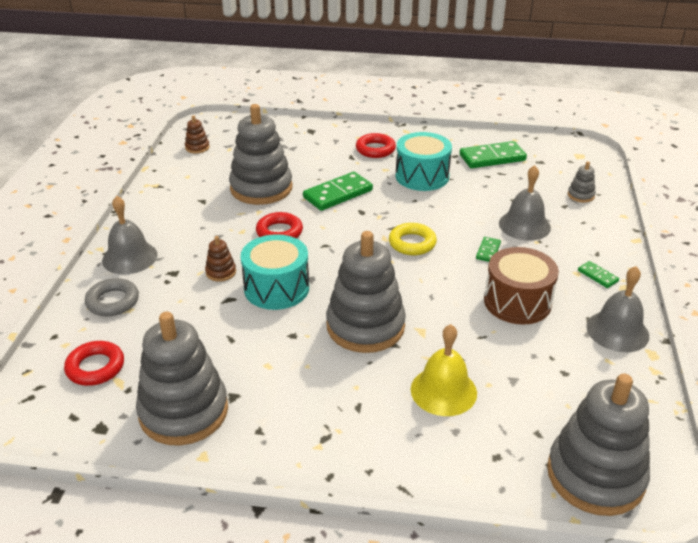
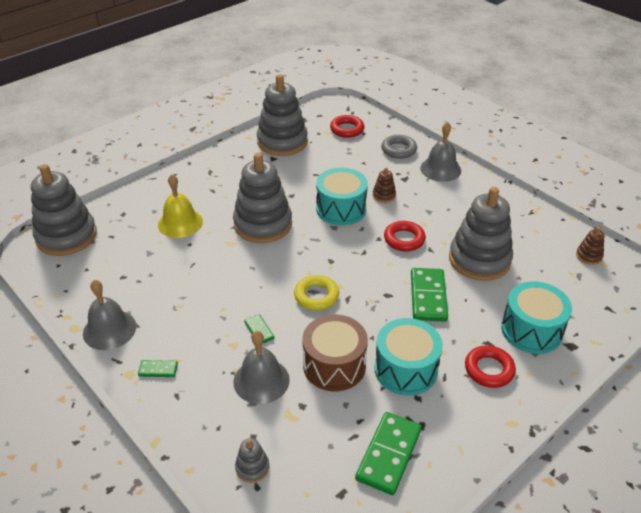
camera: 130 degrees right, 5 degrees up
(315, 146) = (531, 330): none -> turquoise drum
(517, 302) = (195, 303): brown drum -> brown drum (334, 365)

